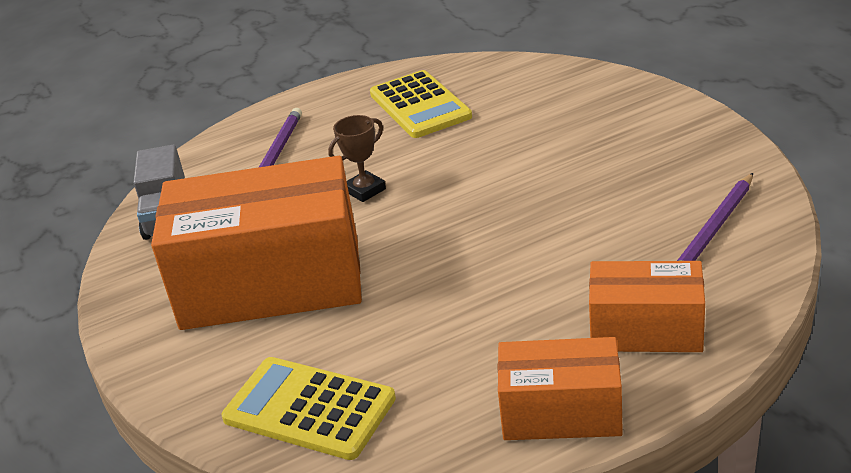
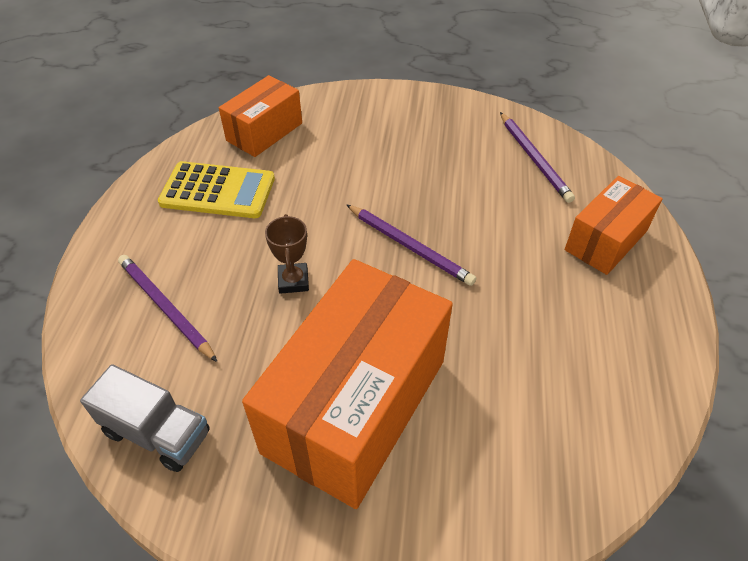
camera: 60 degrees left, 15 degrees up
(309, 409) = (547, 463): yellow calculator -> none
(477, 222) = (410, 246): none -> purple pencil
(561, 413) = (657, 323): orange box -> orange box (264, 132)

